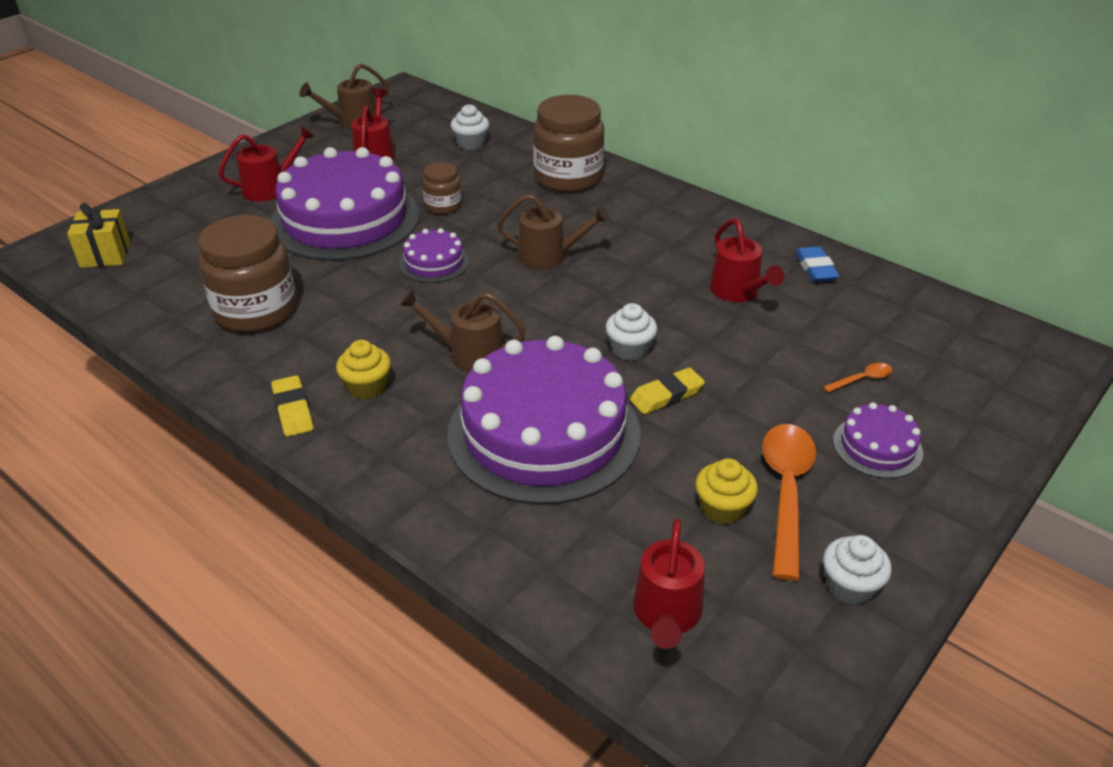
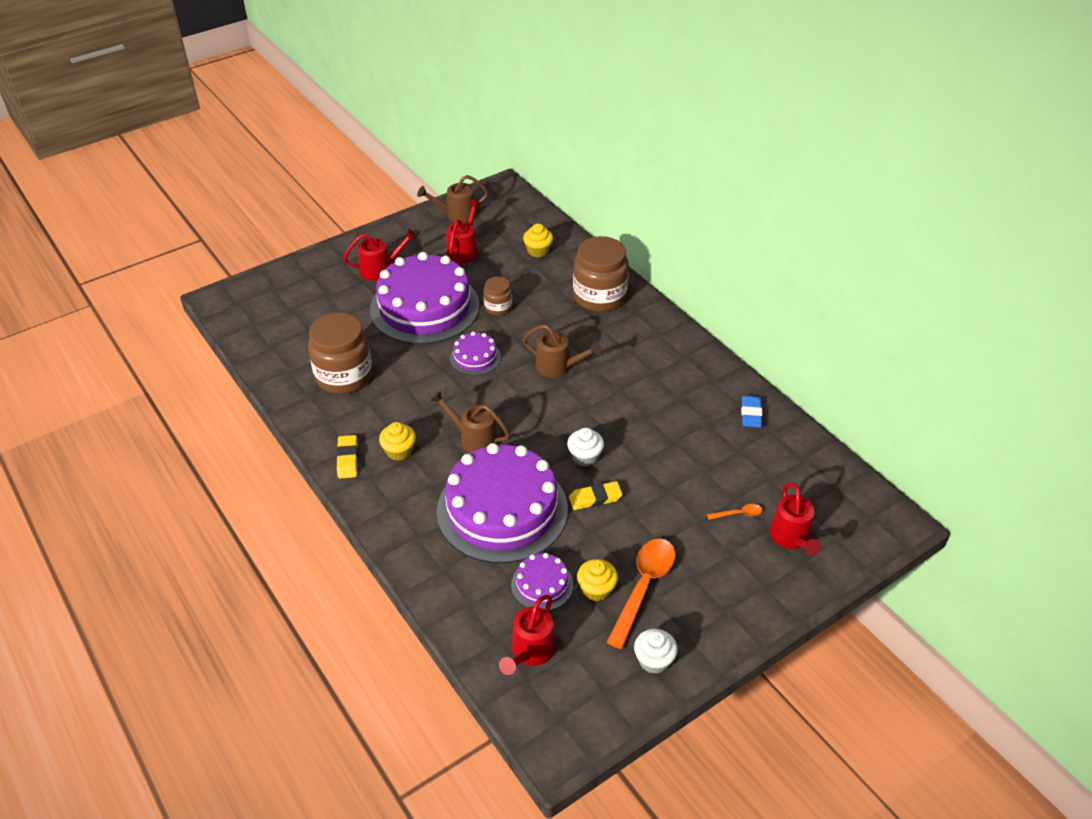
camera: 15 degrees right, 5 degrees up
(105, 255) = (256, 310): yellow gift -> none
(471, 143) = (538, 251): white cupcake -> yellow cupcake
(738, 292) = (683, 424): red watering can -> red watering can (791, 538)
(877, 446) = (722, 568): purple cake -> purple cake (542, 584)

